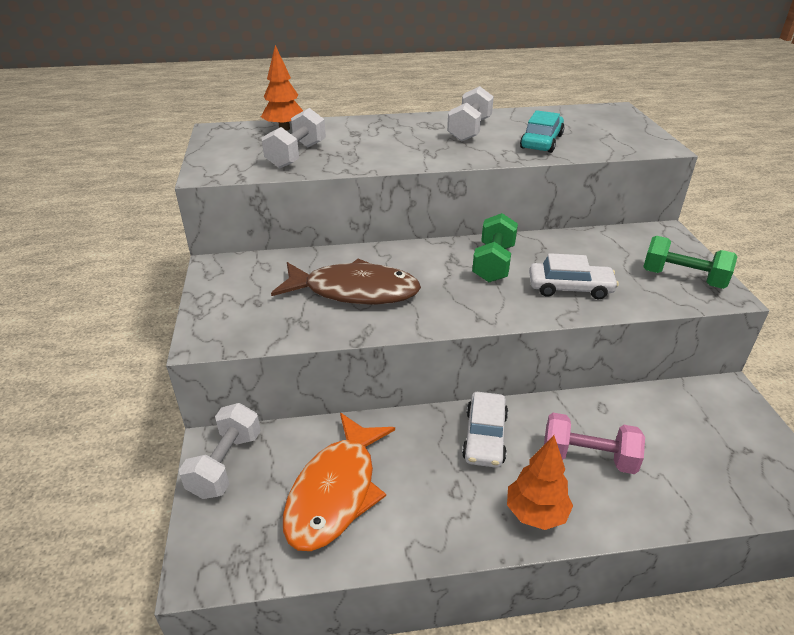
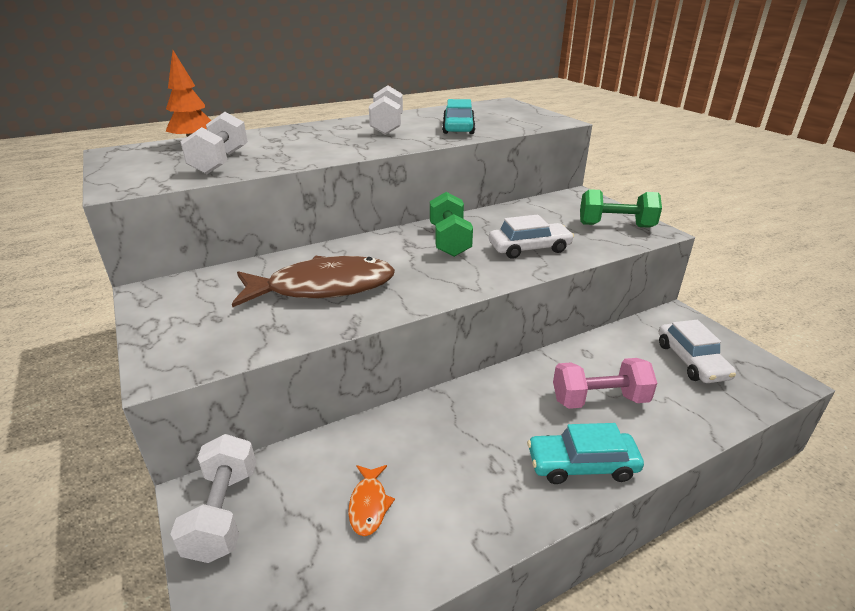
camera: 20 degrees left, 5 degrees down
(336, 492) = (369, 505): orange fish -> orange fish, size x0.43
(485, 437) = (497, 406): white car -> white car (691, 361)
(536, 513) = (582, 465): orange tree -> turquoise car

